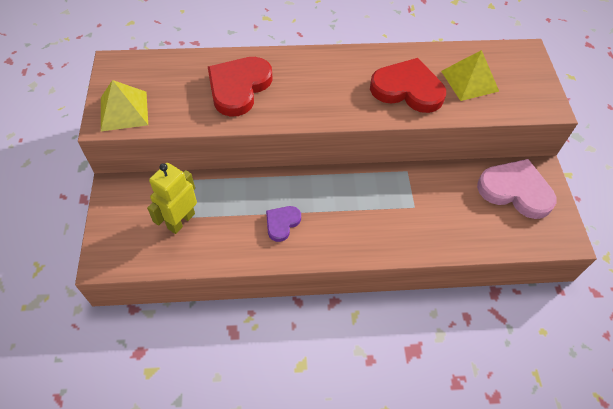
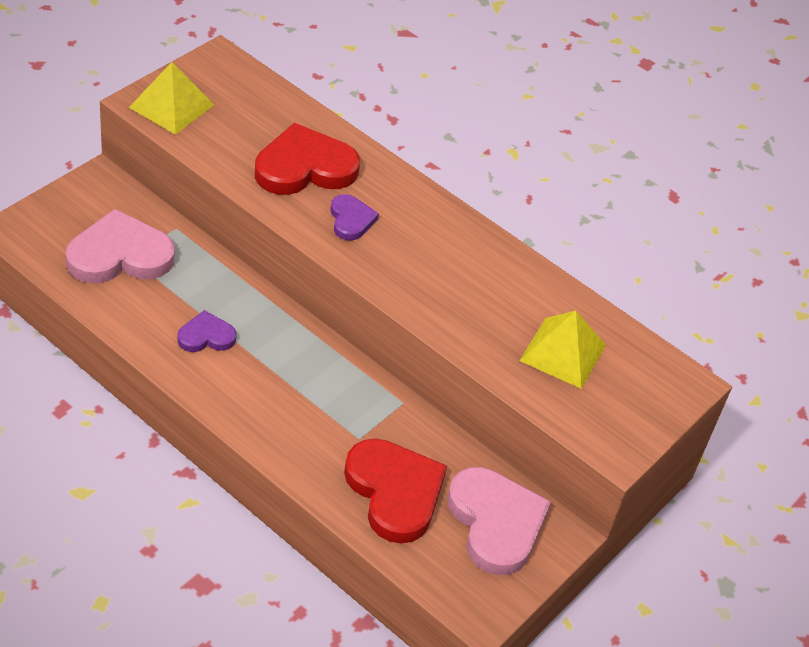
camera: 40 degrees right, 10 degrees down
(181, 221) = (120, 255): yellow robot -> pink heart
(298, 96) = (351, 220): none -> purple heart
(407, 89) = (477, 304): red heart -> red heart (394, 492)

